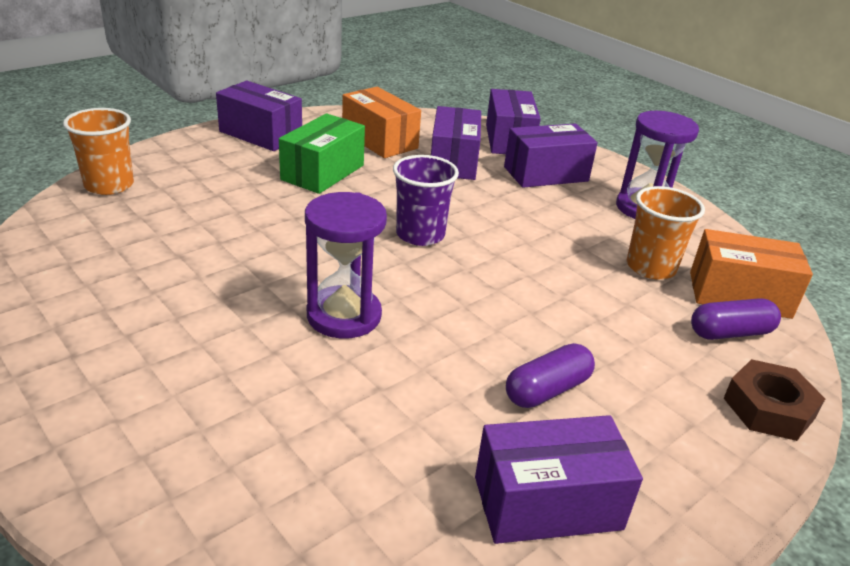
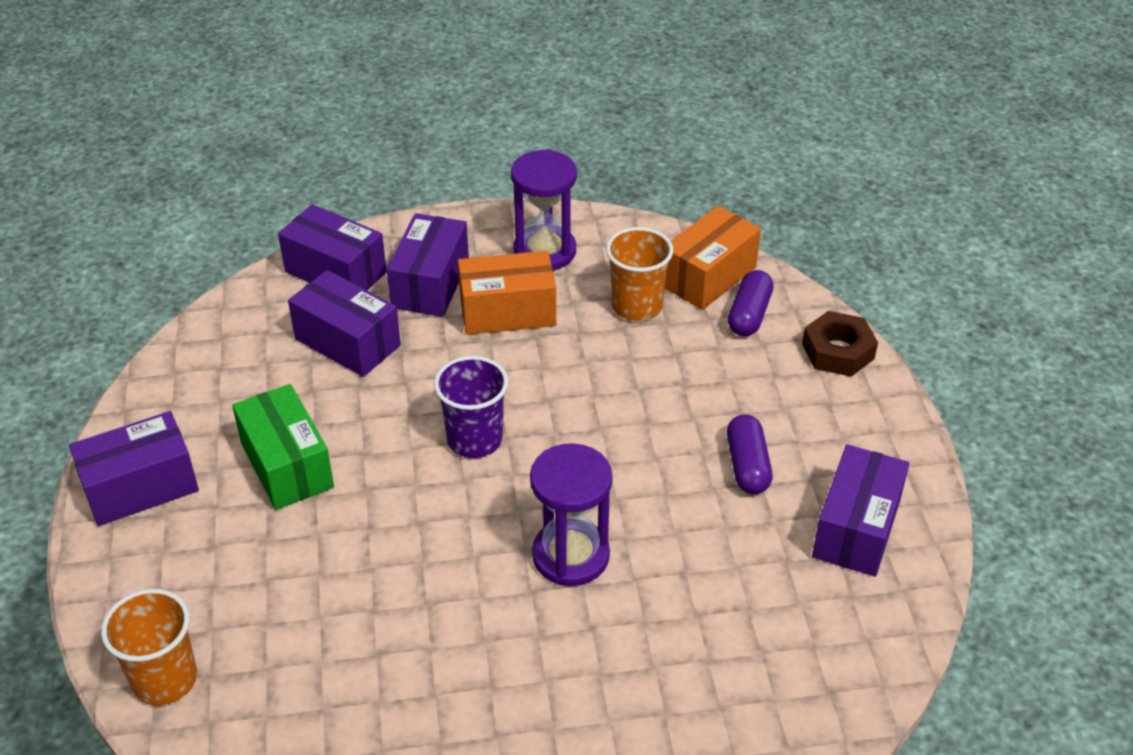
camera: 55 degrees left, 10 degrees up
(379, 140) = (247, 382): orange box -> orange box (507, 312)

